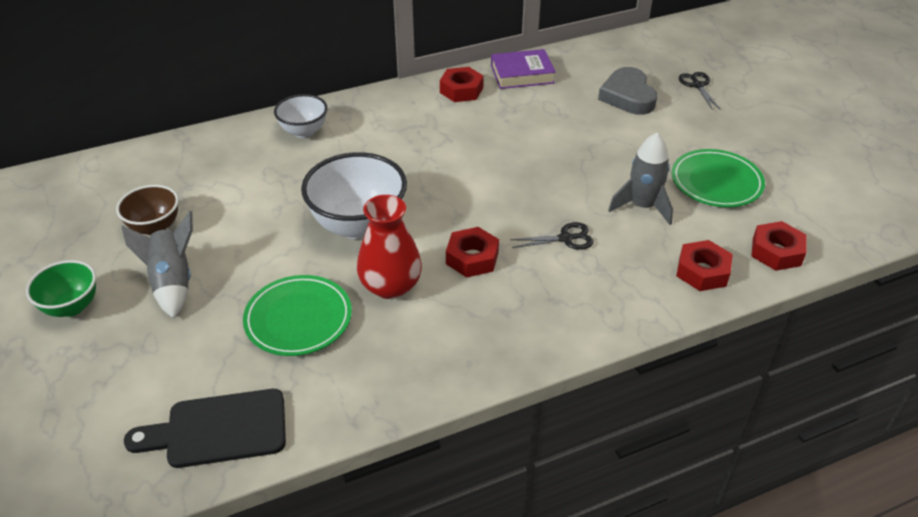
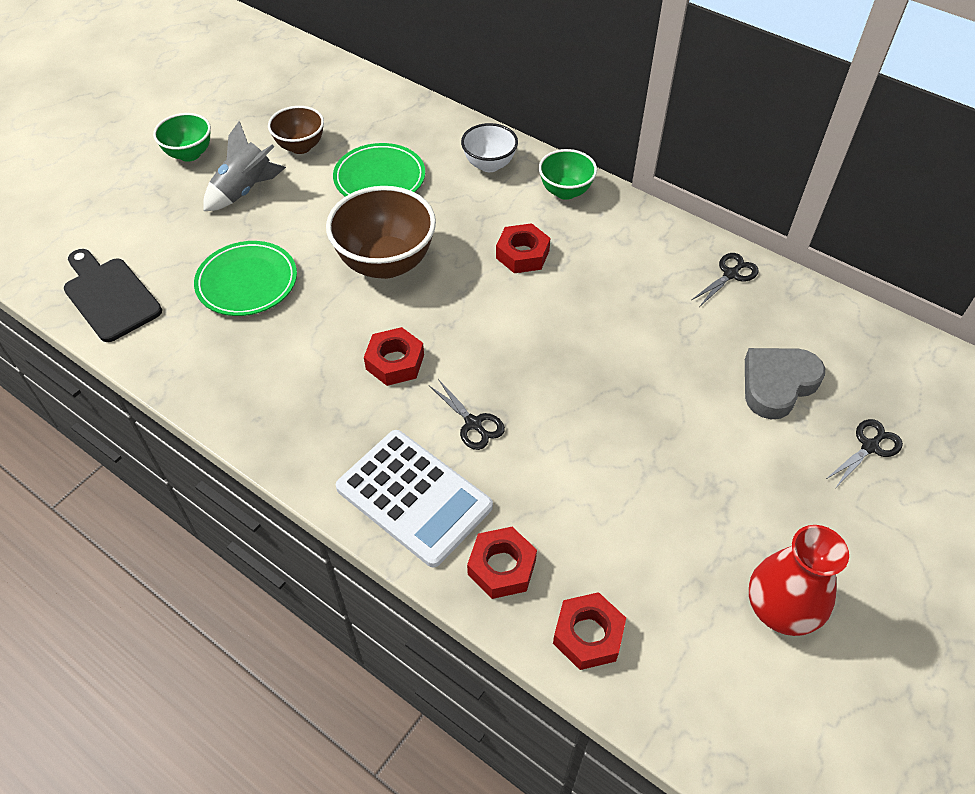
camera: 60 degrees right, 10 degrees up
(358, 225) = (386, 263): white bowl -> brown bowl
(374, 108) = (565, 191): none -> green bowl
(390, 286) = (321, 321): red vase -> red vase (781, 608)
(461, 90) = (654, 239): red nut -> red nut (522, 254)
(522, 74) = (730, 274): purple book -> black scissors
(614, 294) = (414, 497): none -> white calculator
(642, 206) = (575, 472): grey rocket -> none
(716, 182) = (676, 531): green plate -> green plate (379, 178)

